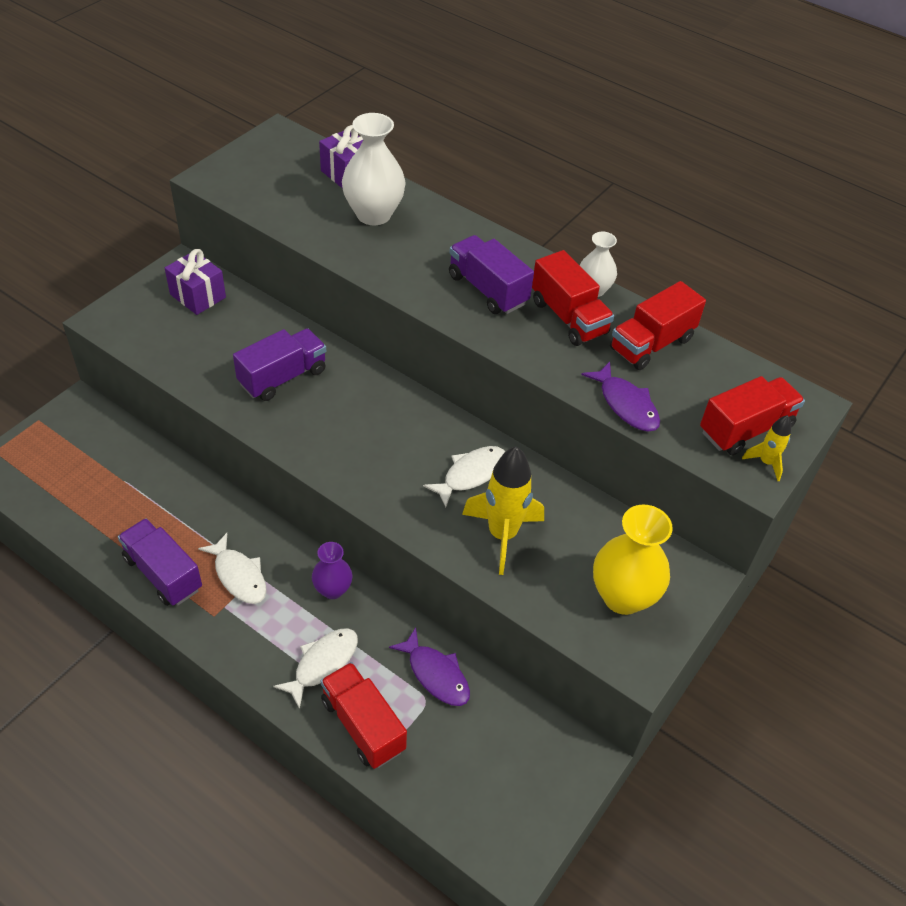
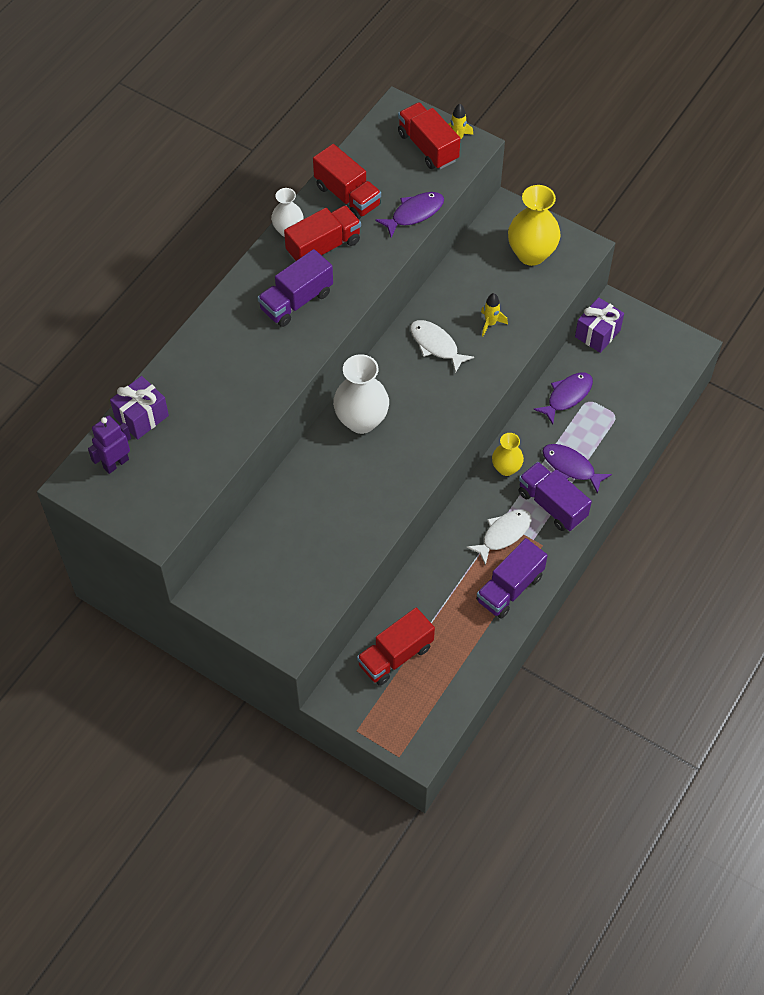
camera: 90 degrees left, 10 degrees up
(198, 296) = (249, 570): purple gift -> purple gift (597, 333)
(282, 377) = (347, 485): purple truck -> purple truck (552, 505)
(295, 157) = (116, 463): none -> purple robot
(322, 664) = (571, 467): white fish -> purple fish
(333, 589) = (506, 468): purple vase -> yellow vase
(363, 725) = (614, 437): red truck -> red truck (395, 655)
(373, 214) = (202, 390): white vase -> white vase (361, 420)
(502, 535) = (490, 324): yellow rocket -> yellow rocket, size x0.50

